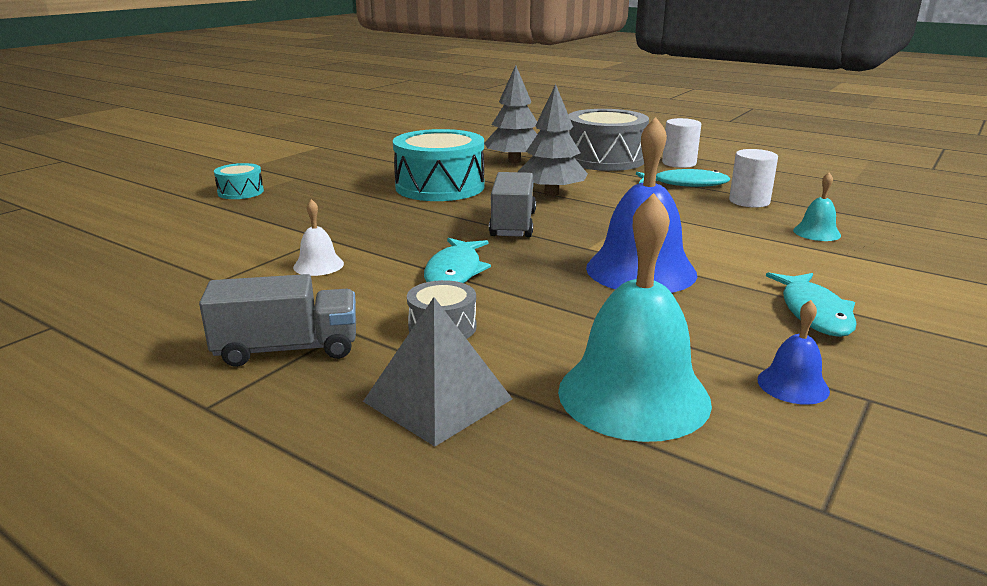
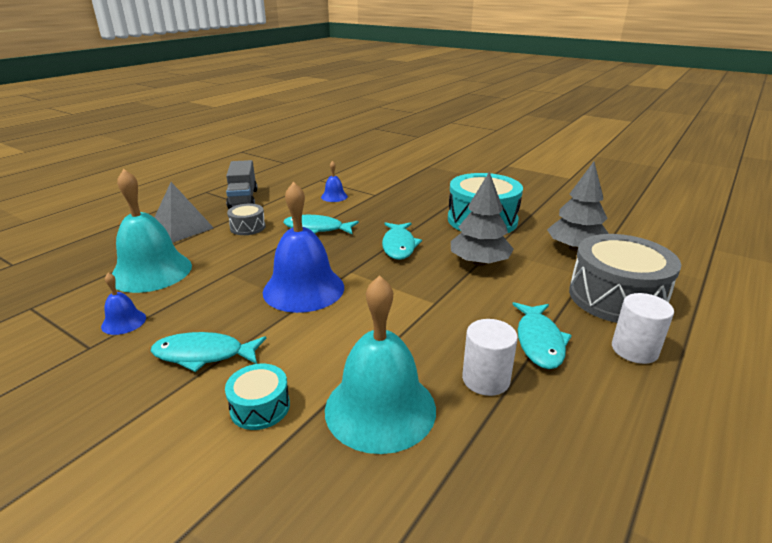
camera: 90 degrees right, 5 degrees up
(240, 192) = (452, 169): turquoise drum -> turquoise drum (260, 407)
(318, 265) = (334, 196): white bell -> blue bell
(513, 224) = (399, 246): grey truck -> turquoise fish
(816, 232) = (380, 408): turquoise bell -> turquoise bell, size x2.17

